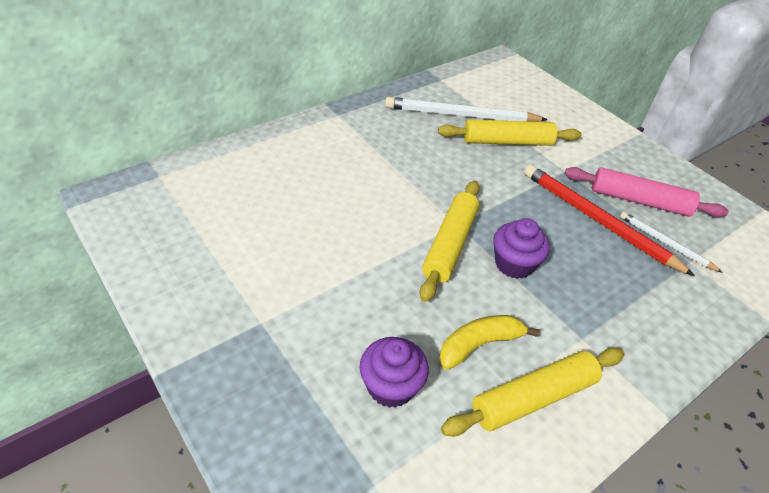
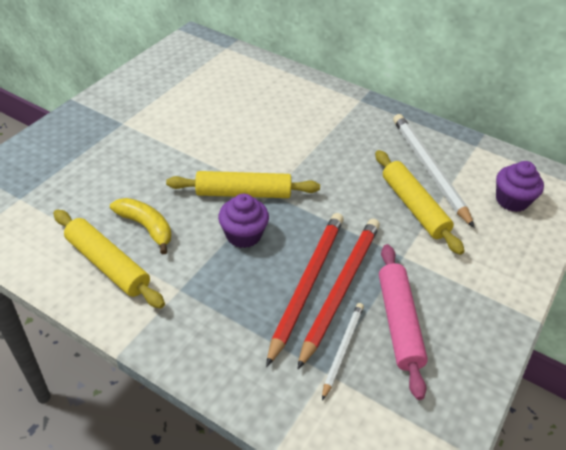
camera: 70 degrees right, 0 degrees up
(391, 386) = (93, 190): purple cupcake -> purple cupcake (511, 200)
(589, 240) = (307, 284): none -> red pencil

